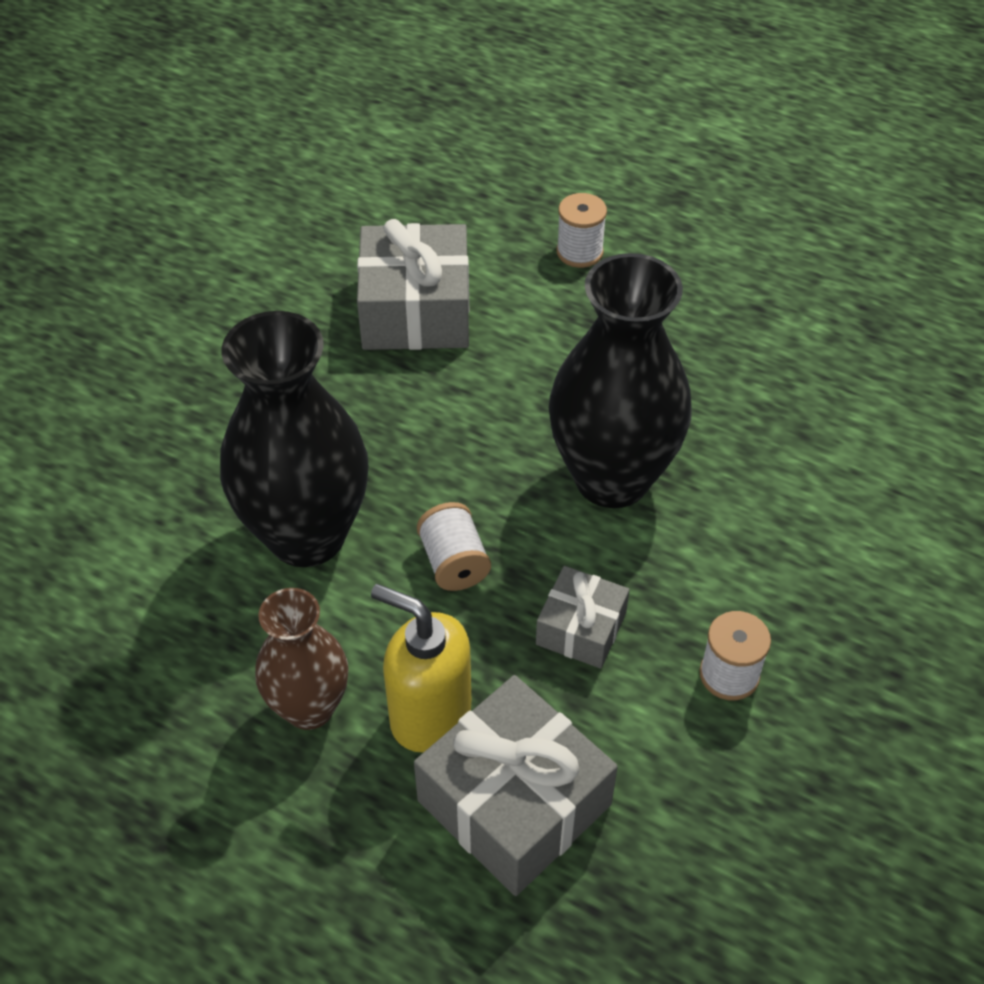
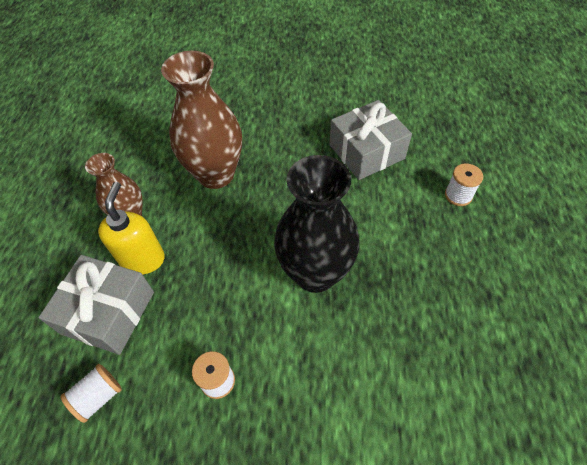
camera: 65 degrees right, 5 degrees up
(307, 535) = (216, 174): black vase -> brown vase
(454, 562) = (228, 231): white spool -> white spool (99, 396)
(581, 628) = (215, 299): grey gift -> none

